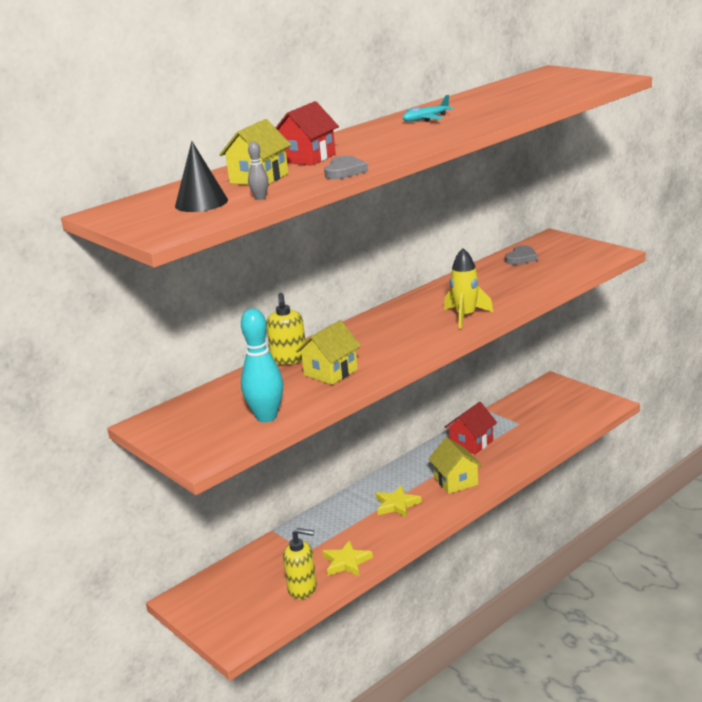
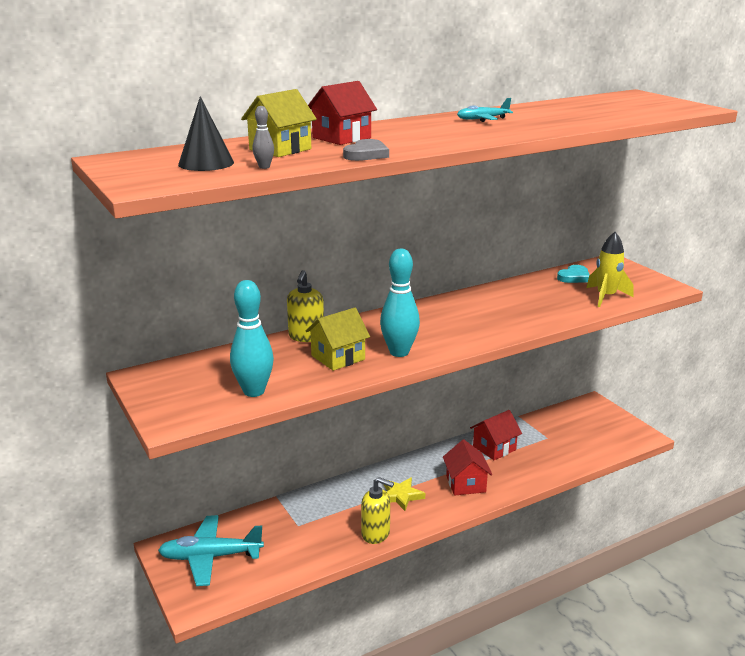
camera: 10 degrees right, 0 degrees up
(231, 598) = (210, 557): none -> turquoise plane
(302, 588) = (279, 563): yellow soap dispenser -> yellow soap dispenser (376, 534)
(346, 562) = (330, 545): yellow star -> none
(387, 357) = (399, 352): none -> turquoise bowling pin
(456, 481) = (466, 484): yellow house -> red house
(465, 316) = (494, 325): yellow rocket -> yellow rocket (606, 297)
(521, 258) = (574, 277): grey heart -> turquoise heart

